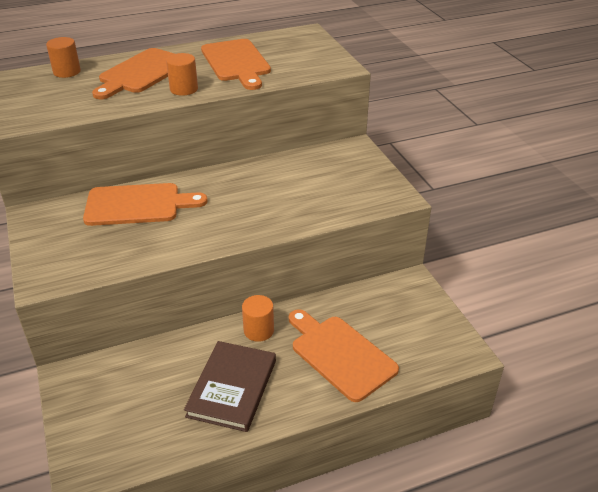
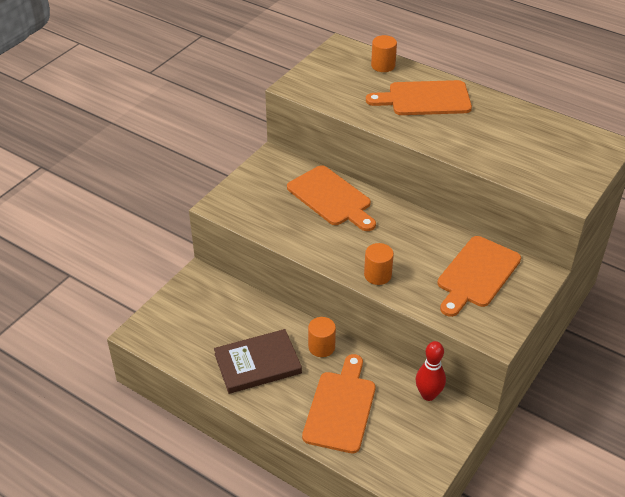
camera: 55 degrees right, 5 degrees up
(184, 89) = (427, 132): orange cylinder -> orange cylinder (377, 275)
(236, 62) = (502, 135): orange cutting board -> orange cutting board (477, 274)
(374, 292) = (428, 395): none -> red bowling pin

